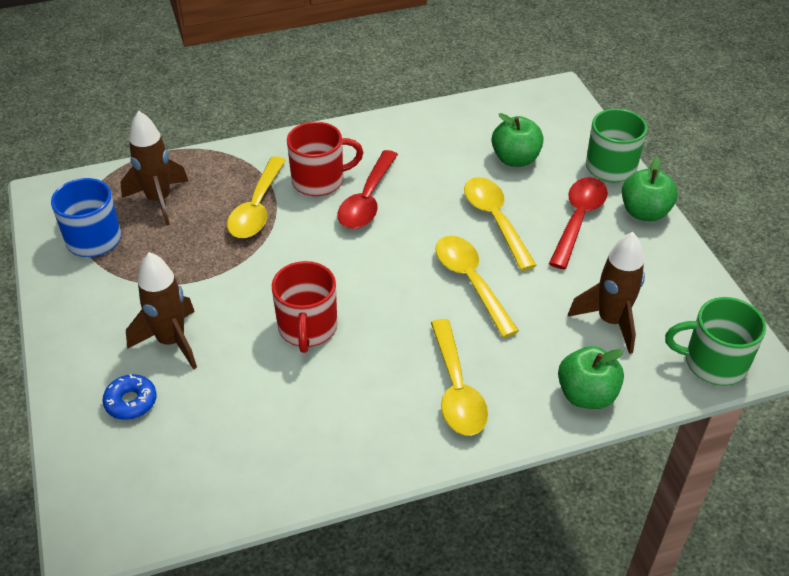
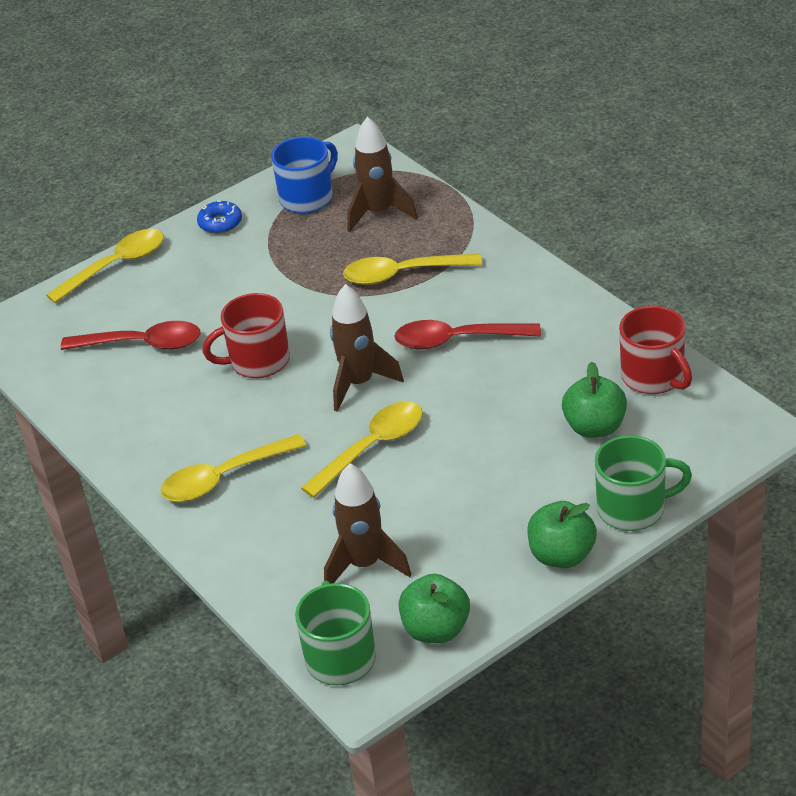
camera: 75 degrees right, 5 degrees down
(131, 402) = (132, 295): blue donut -> blue donut (220, 223)
(172, 341) = (206, 290): brown rocket -> brown rocket (359, 383)
(319, 180) = (467, 299): red mug -> red mug (653, 377)
(495, 220) = (478, 439): yellow spoon -> yellow spoon (116, 266)
(578, 219) = (516, 503): red spoon -> red spoon (142, 344)
(586, 395) = (253, 568): green apple -> green apple (436, 629)

